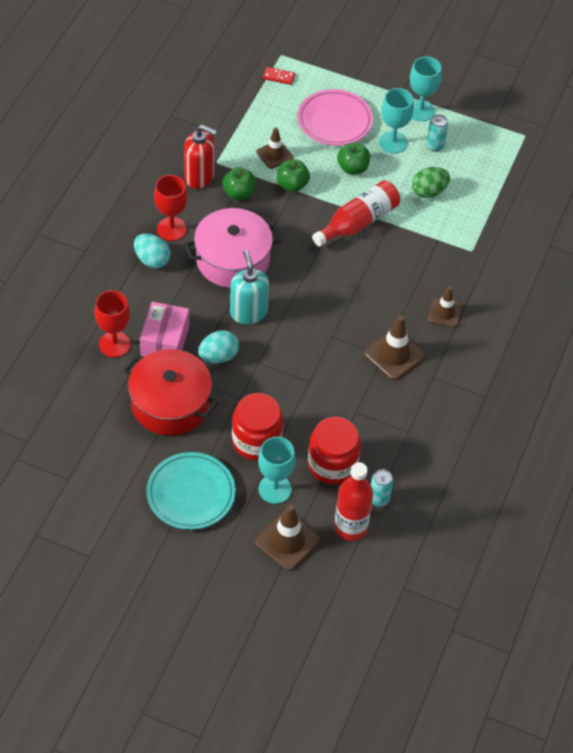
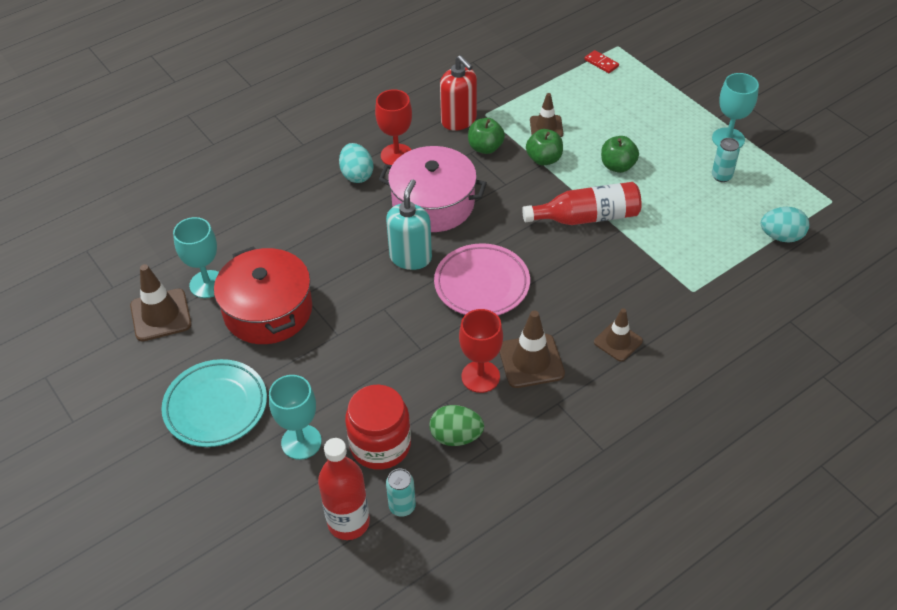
camera: 35 degrees right, 5 degrees down
(114, 344) = (262, 234): red goblet -> red goblet (480, 376)
(165, 341) = (310, 250): pink box -> none
(218, 356) = (349, 286): turquoise egg -> turquoise egg (781, 236)
(256, 441) = (321, 384): red jar -> none
(287, 541) = (271, 503): brown traffic cone -> brown traffic cone (161, 315)
(334, 121) = (629, 118): pink plate -> pink plate (482, 284)
(393, 142) = (677, 157): turquoise goblet -> turquoise goblet (207, 284)
(429, 191) = (684, 216): green egg -> green egg (456, 436)

